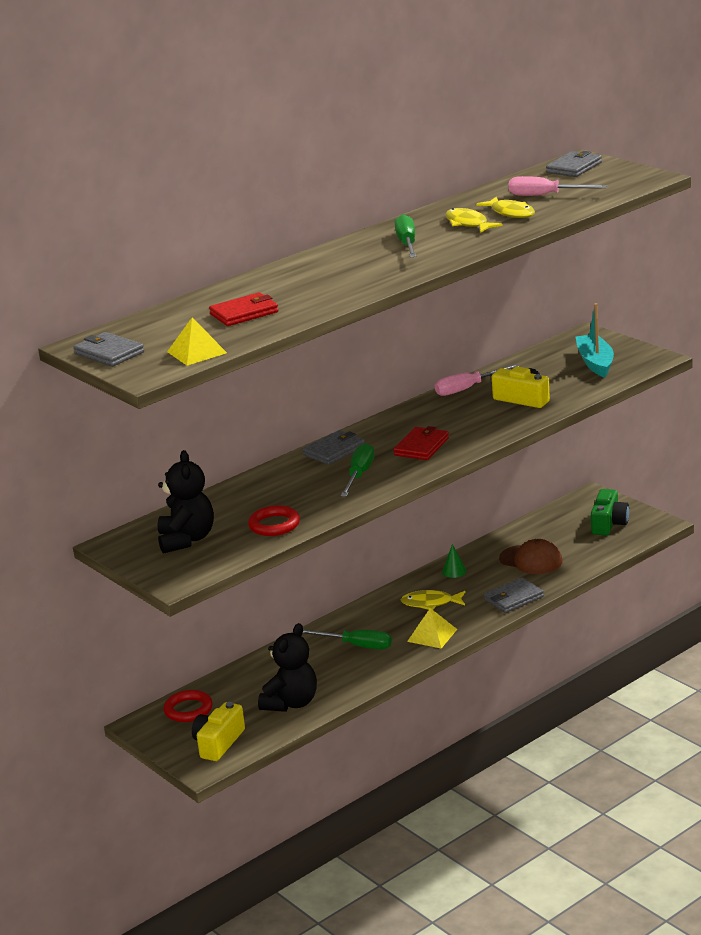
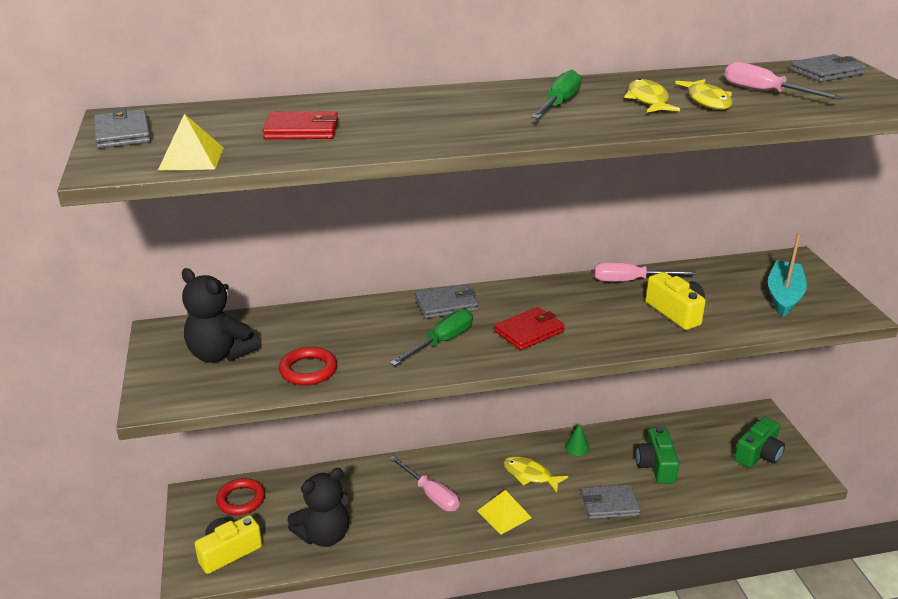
camera: 25 degrees right, 5 degrees up
(186, 540) = (220, 354): black teddy bear -> black teddy bear turned 105 degrees clockwise
(357, 646) = (431, 495): green screwdriver -> pink screwdriver
(531, 560) = (656, 465): brown cap -> green camera

